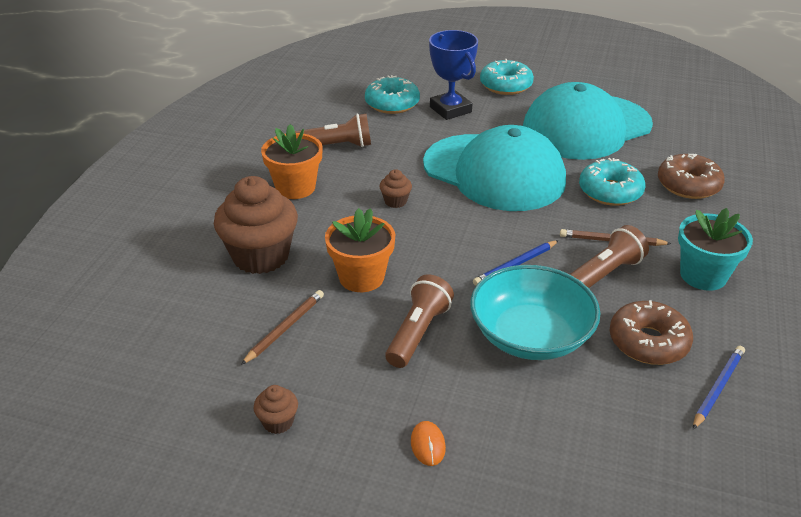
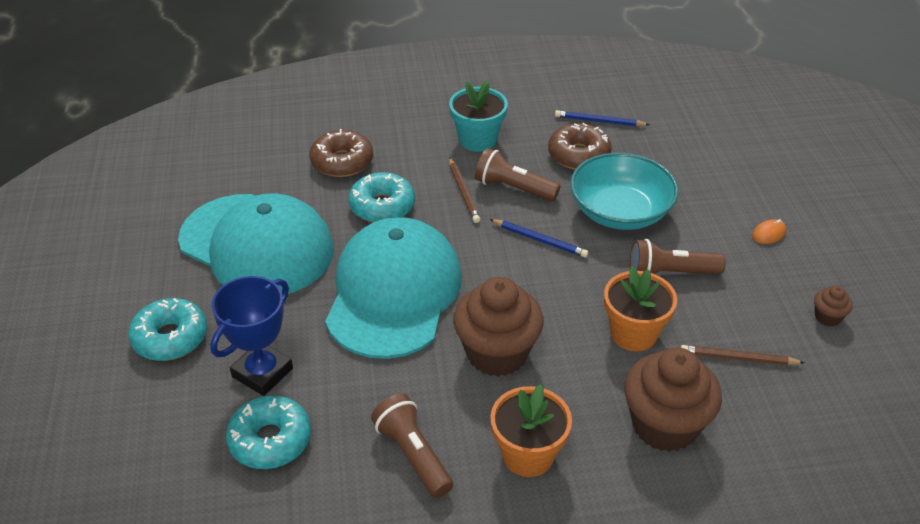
camera: 115 degrees left, 5 degrees up
(395, 201) = (497, 353): brown cupcake -> brown cupcake, size x2.30

